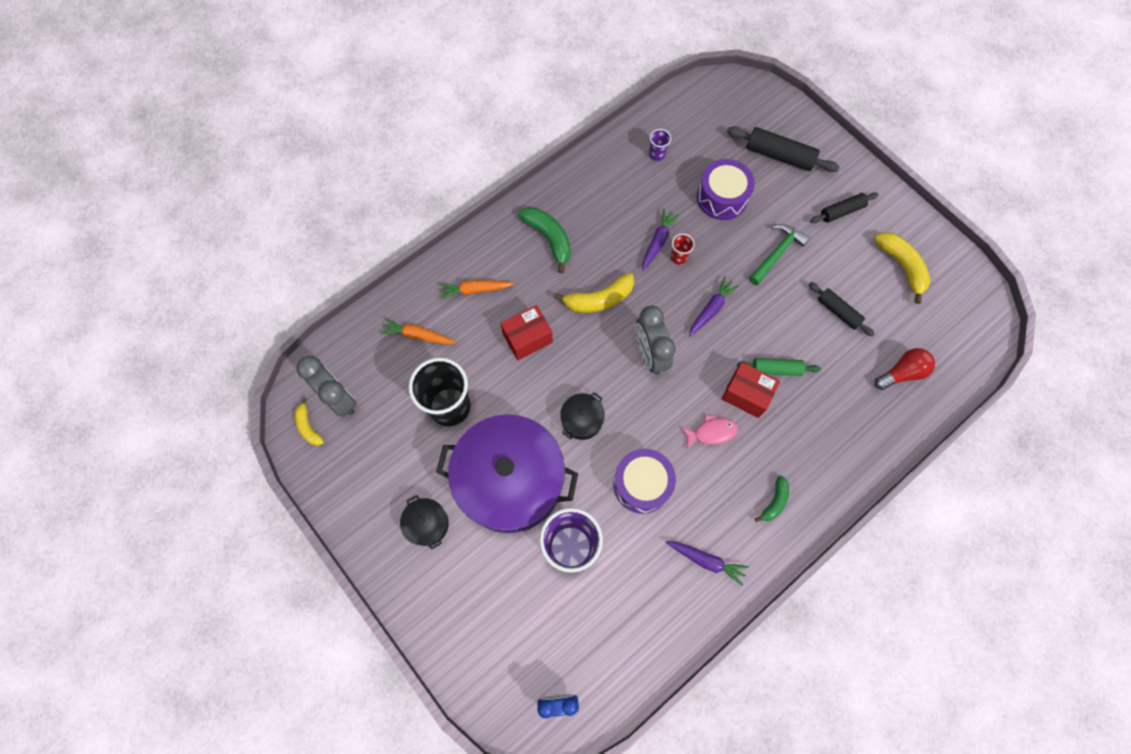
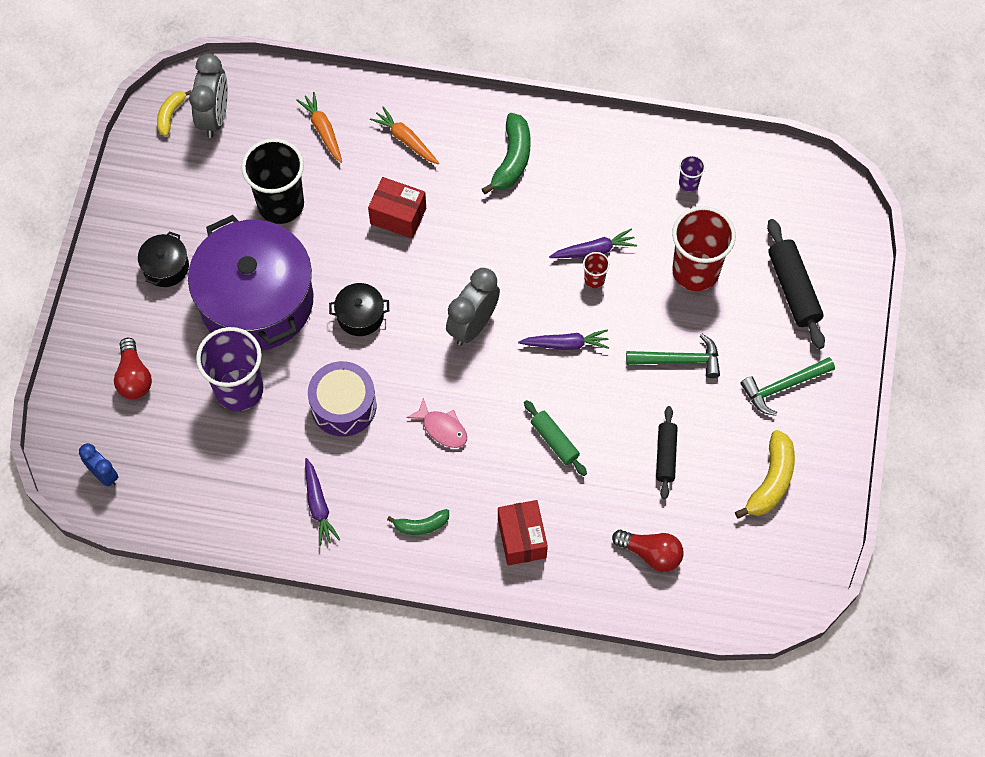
camera: 50 degrees right, 5 degrees down
(496, 617) = (134, 377): none -> red light bulb
(599, 299) = (489, 245): yellow banana -> none
(722, 197) = (695, 271): purple drum -> red cup
(746, 394) = (505, 432): red box -> red box (522, 538)
(841, 211) = (783, 387): black rolling pin -> green hammer

